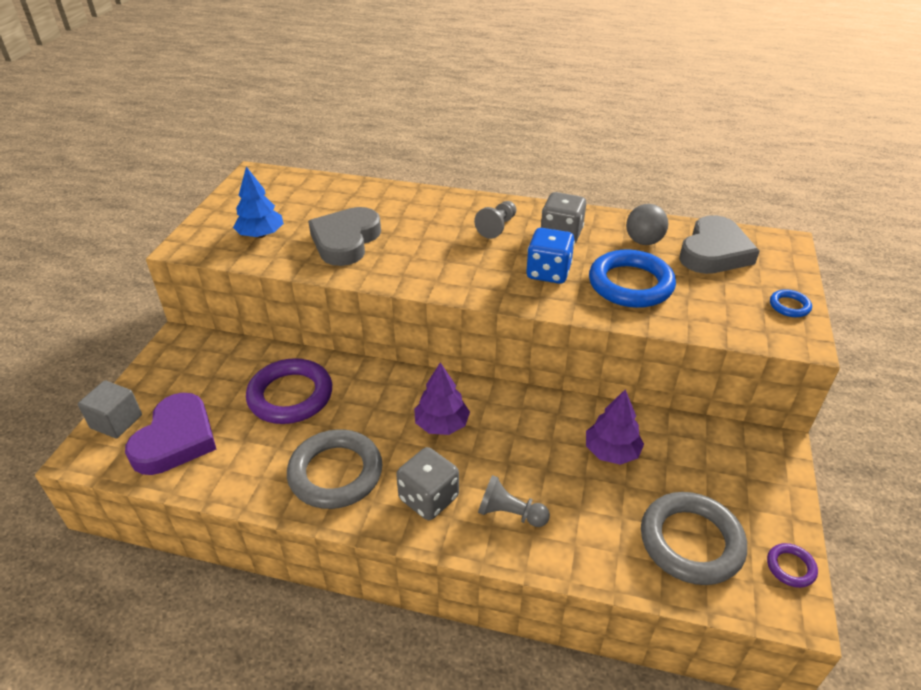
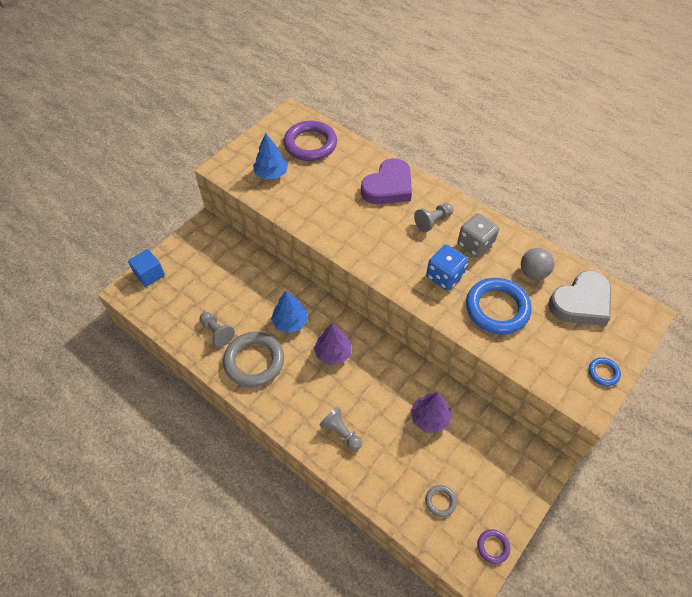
camera: 25 degrees right, 15 degrees up
(116, 421) = (149, 274): grey cube -> blue cube
(176, 439) = (176, 300): purple heart -> purple heart (388, 187)
(260, 457) = (217, 332): none -> grey pawn
(290, 396) = (253, 295): purple ring -> purple ring (310, 144)
(345, 241) = (322, 198): grey heart -> none
(362, 409) = (290, 322): none -> blue tree
(428, 498) = (299, 401): grey dice -> none
(691, 542) = (440, 501): grey ring -> grey ring, size x0.45

